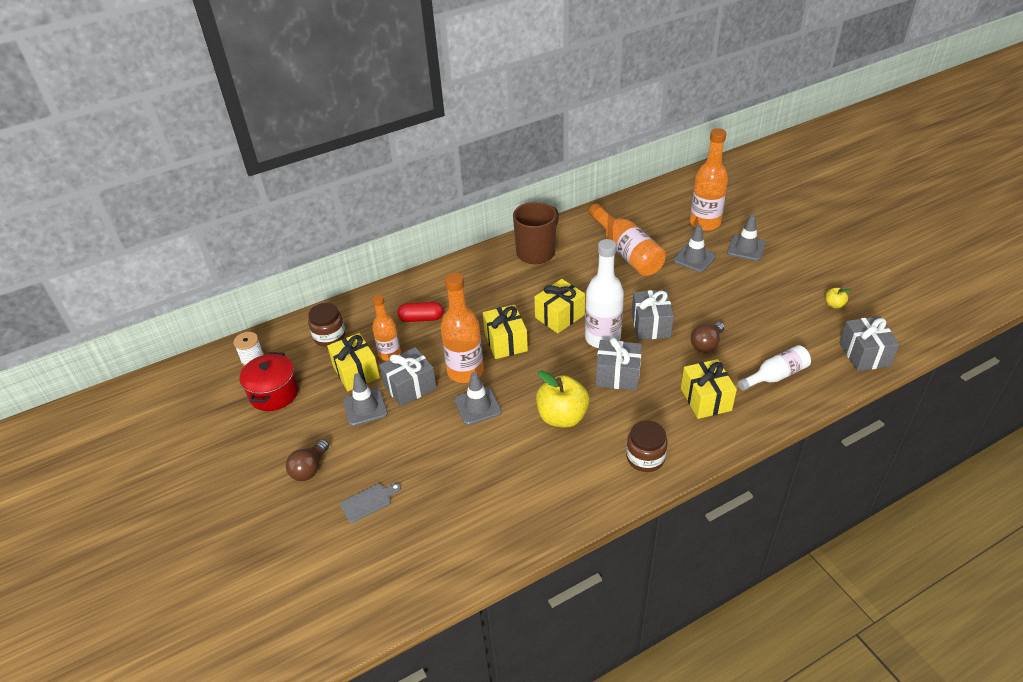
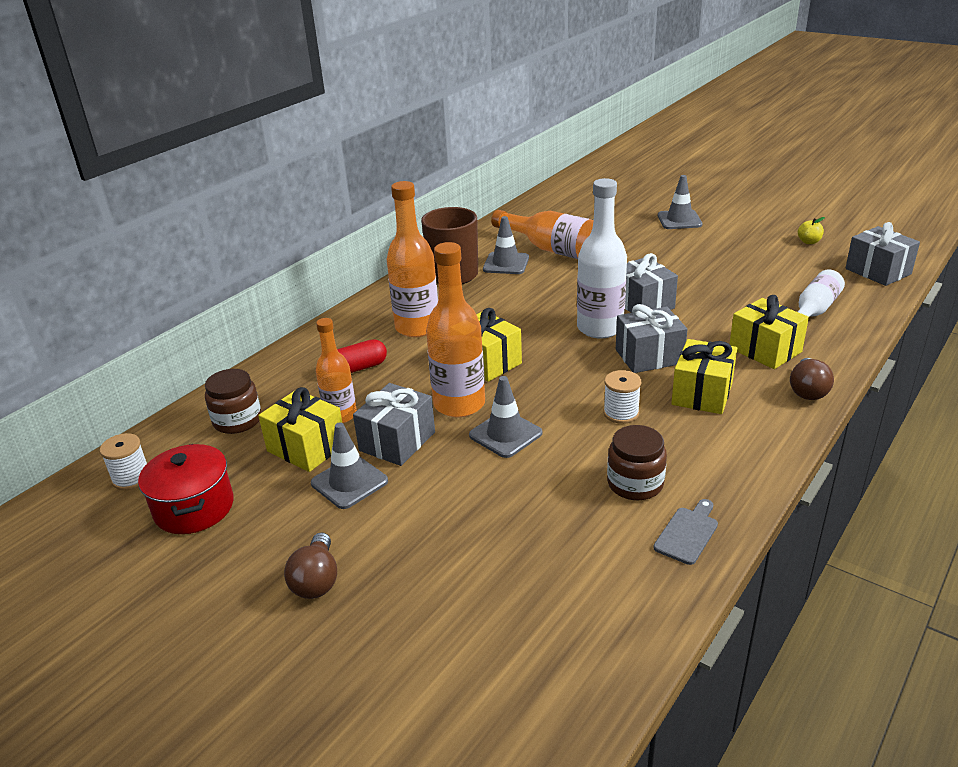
camera: 25 degrees left, 10 degrees down
(368, 502) = (439, 589): grey cutting board -> grey cutting board (687, 533)
(559, 316) = (532, 322): yellow gift -> yellow gift (702, 393)
(562, 417) = (621, 413): yellow apple -> white spool
(645, 458) = (754, 422): brown jar -> brown jar (635, 483)
(694, 258) = (635, 239): grey traffic cone -> grey traffic cone (506, 263)
(705, 223) = (618, 210): orange bottle -> orange bottle (417, 327)
(706, 344) = (718, 304): brown light bulb -> brown light bulb (807, 390)

